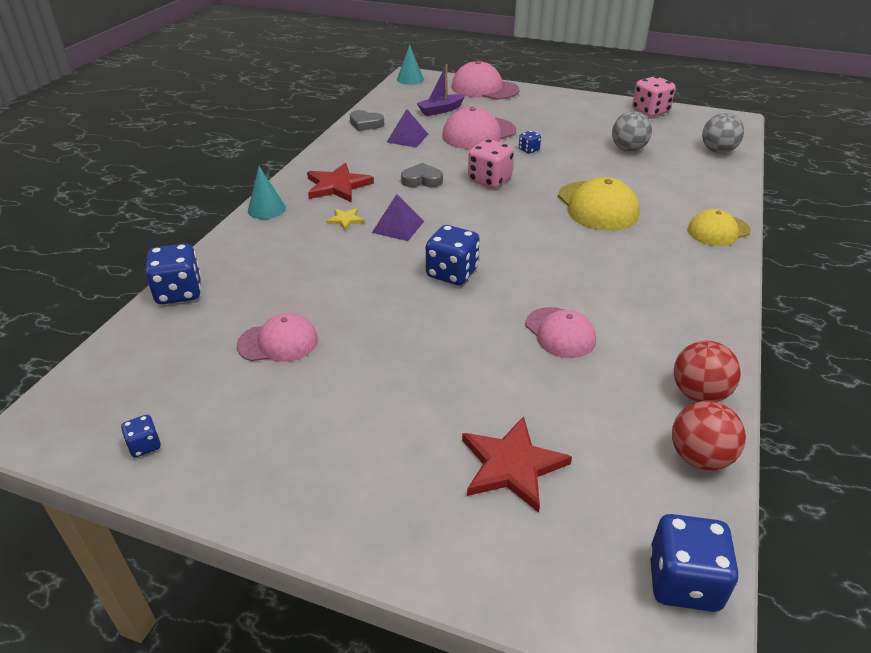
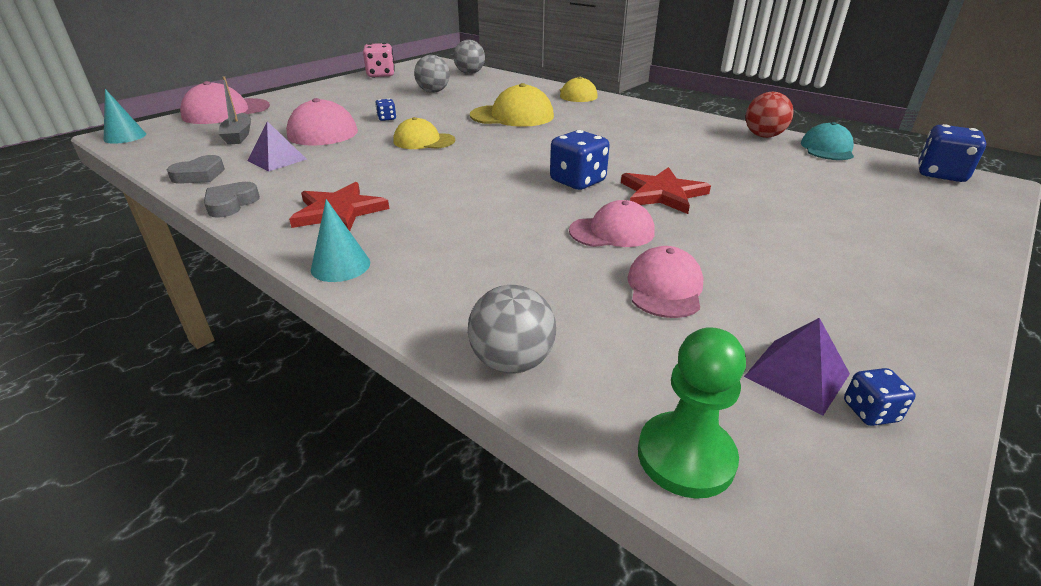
camera: 70 degrees left, 5 degrees down
(104, 365) = (685, 456): none -> green pawn
(179, 292) = (512, 362): blue dice -> grey ball
(345, 220) = (427, 217): yellow star -> none
(398, 227) = (471, 192): purple pyramid -> purple pyramid (796, 375)
(422, 180) = (385, 167): grey heart -> grey heart (231, 204)
(441, 110) = (239, 136): purple boat -> grey boat
(489, 180) = (423, 141): pink dice -> yellow cap
(511, 466) = (849, 202): red star -> red star (662, 194)
(560, 333) = (686, 159): pink cap -> pink cap (612, 231)
(699, 457) = (827, 148): red ball -> turquoise cap

